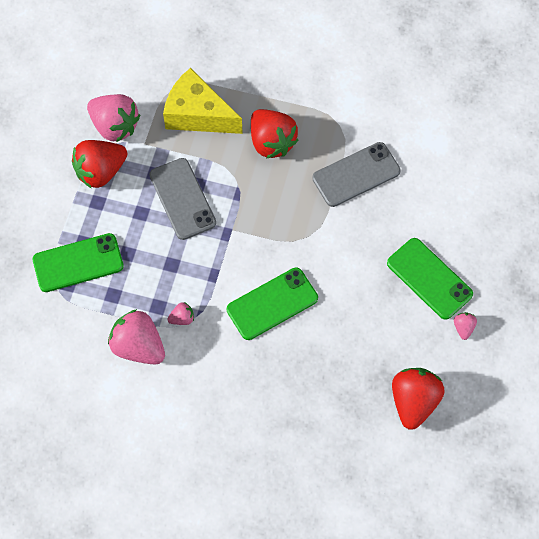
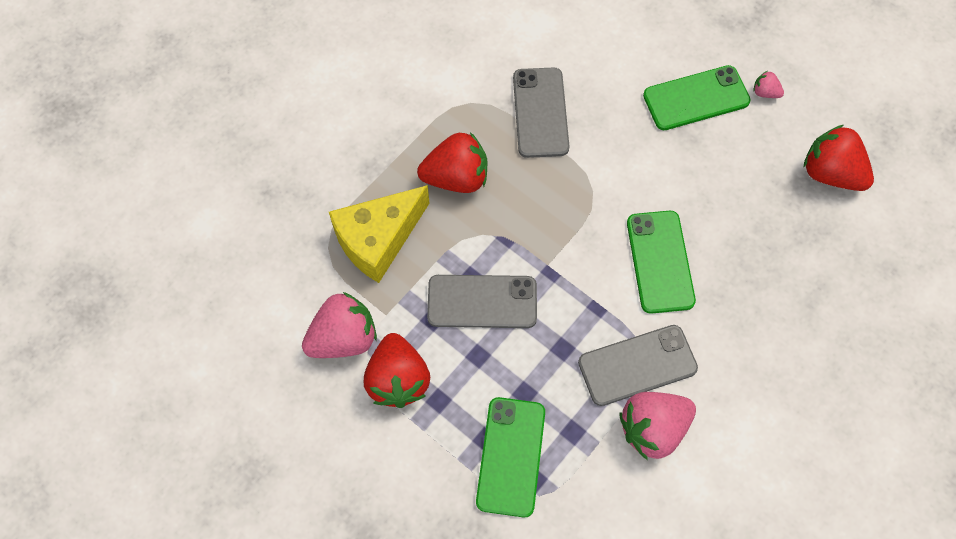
camera: 65 degrees left, 0 degrees up
(182, 318) = (637, 365): pink strawberry -> grey phone

